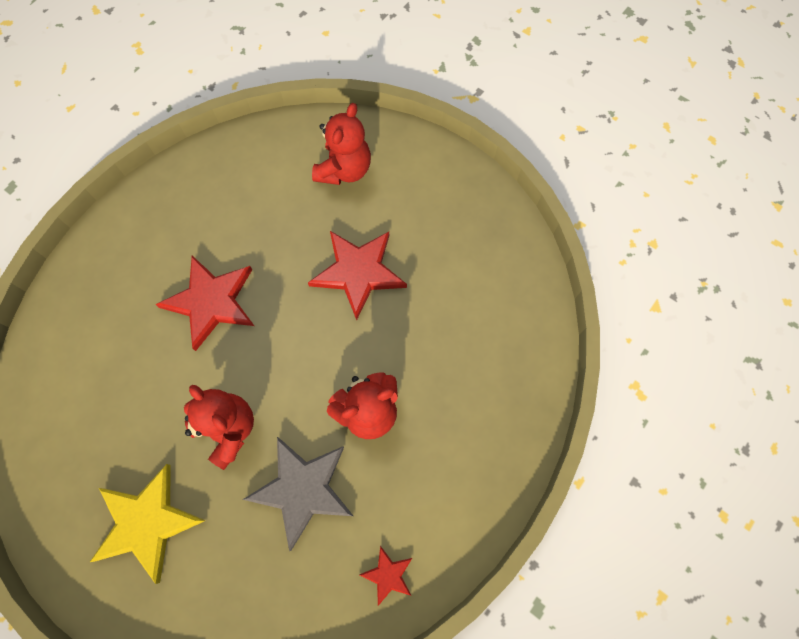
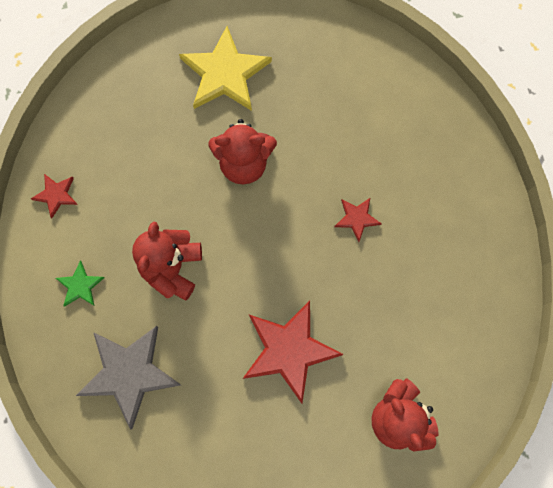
camera: 130 degrees right, 5 degrees up
(211, 302) = (356, 218): red star -> red star, size x0.48
(302, 489) = (158, 182): grey star -> grey star (129, 373)
(446, 474) = (80, 286): none -> green star

